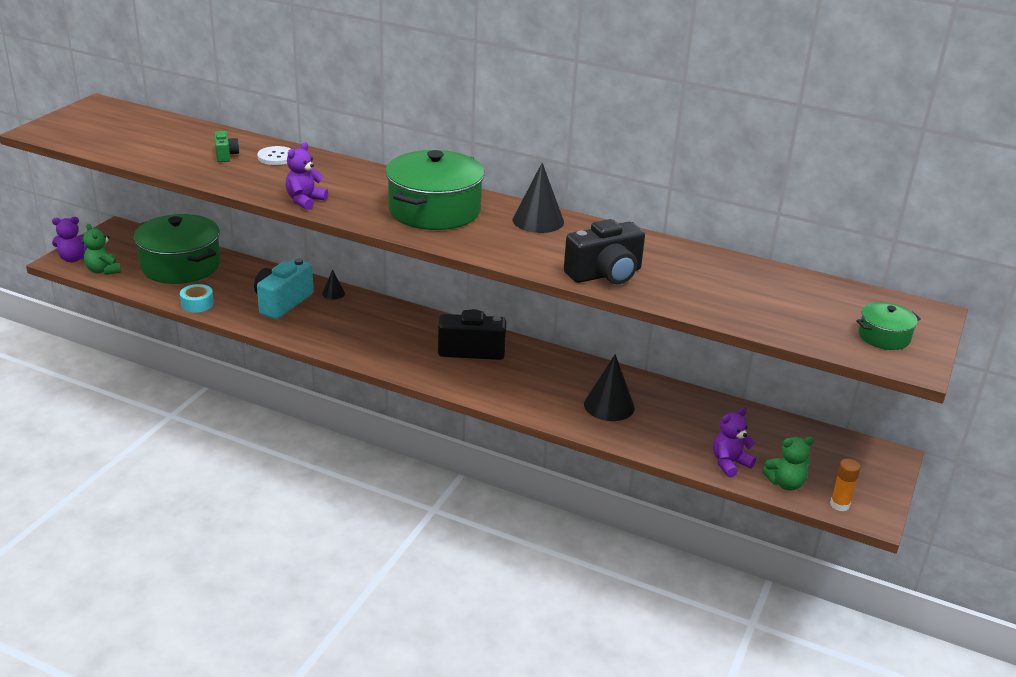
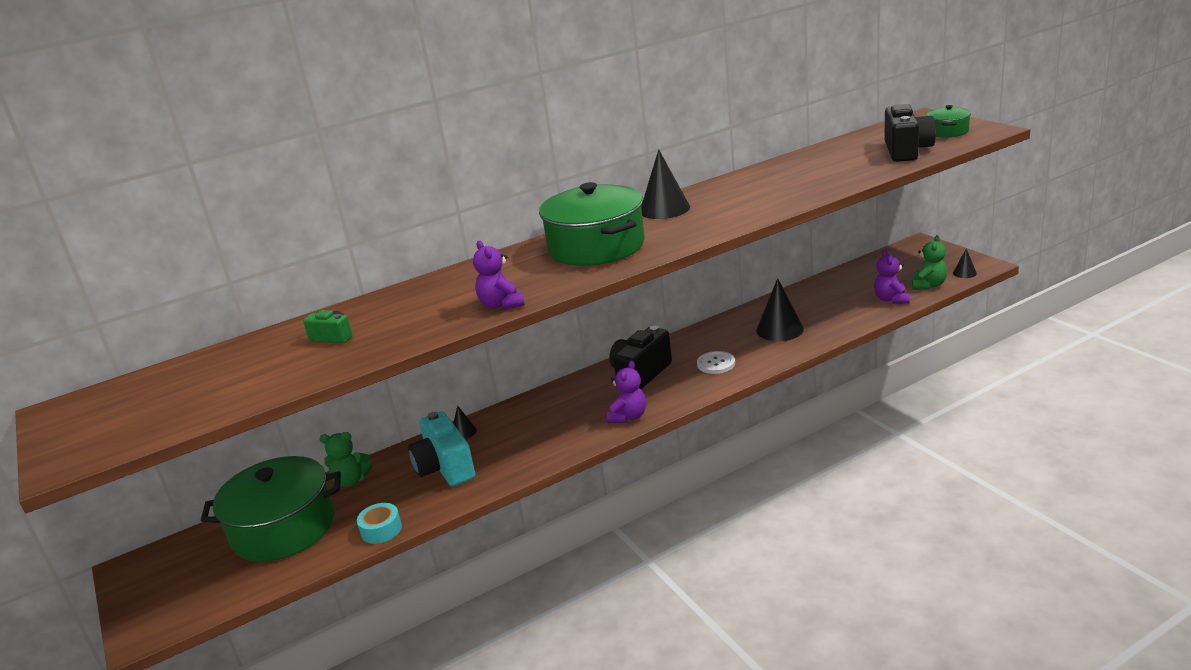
camera: 50 degrees left, 5 degrees down
(73, 259) = (152, 621): purple teddy bear -> purple teddy bear (628, 417)
(103, 271) = (216, 597): green teddy bear -> green teddy bear (351, 481)
(276, 157) = (379, 309): white button -> white button (716, 364)
(605, 274) = (784, 198): black camera -> black camera (906, 151)
(839, 505) = (964, 273): orange glue stick -> black cone

